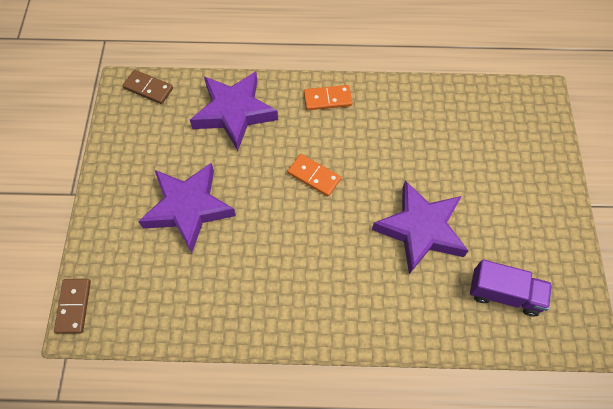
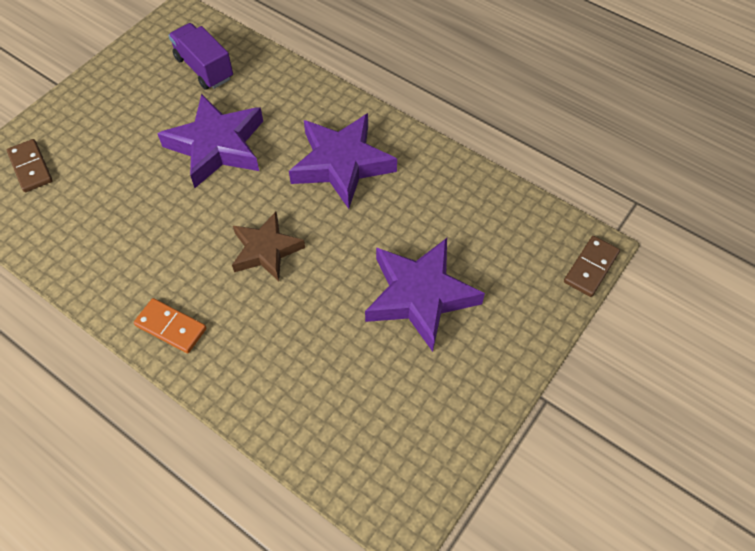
camera: 145 degrees left, 5 degrees down
(148, 88) = (372, 493): brown domino -> brown domino (31, 167)
(234, 113) = (289, 380): purple star -> purple star (342, 164)
(314, 176) = (266, 250): orange domino -> brown star

